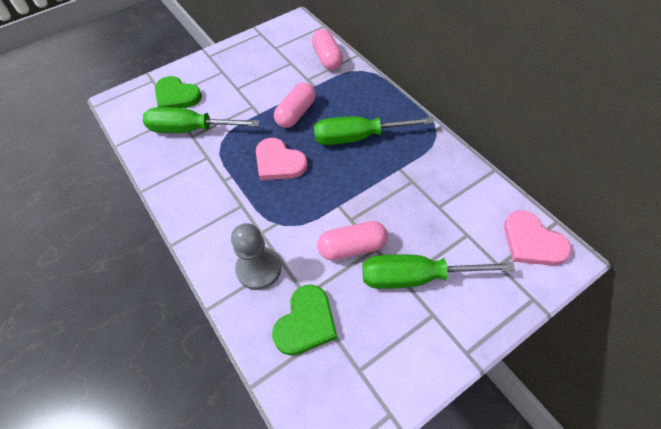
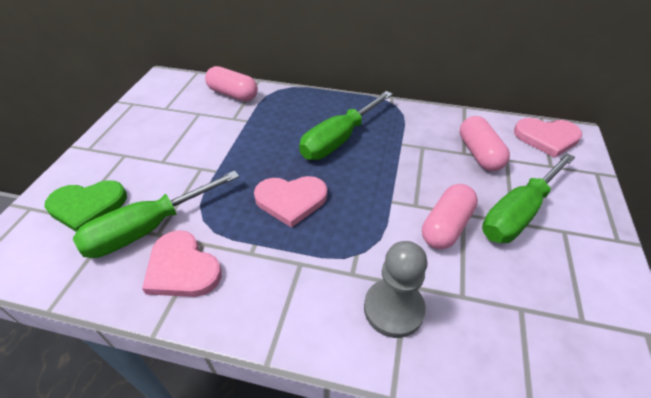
camera: 45 degrees left, 10 degrees down
(184, 165) = (182, 268): none -> pink heart
(296, 113) = (257, 150): pink capsule -> pink capsule (479, 154)
(306, 322) = (495, 320): green heart -> none

